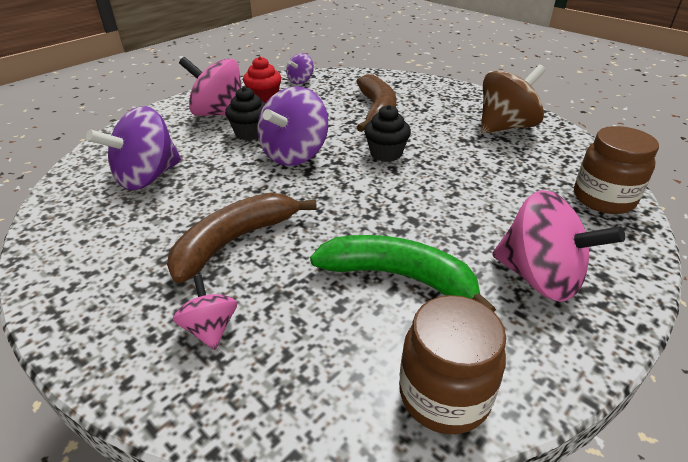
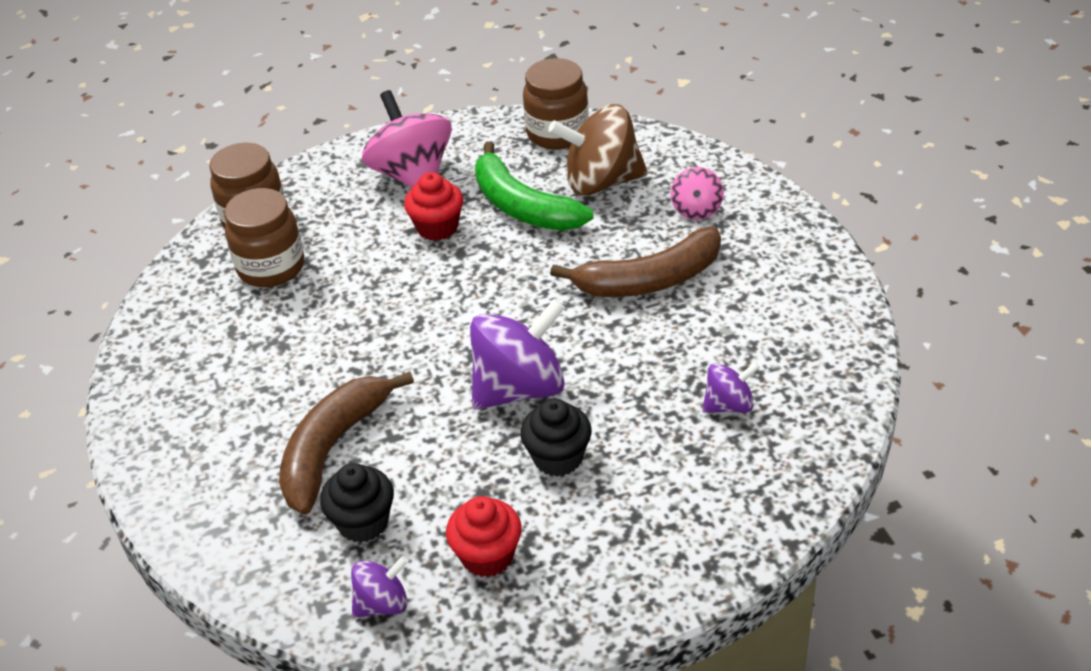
camera: 150 degrees left, 5 degrees up
(147, 177) = (729, 405): purple spinning top -> purple spinning top, size x0.52
(219, 114) = (585, 533): pink spinning top -> none
(386, 154) = (404, 351): black cupcake -> black cupcake (363, 522)
(454, 234) = (437, 227): none -> red cupcake
(505, 127) = (201, 350): brown spinning top -> brown spinning top (601, 182)
(537, 173) = (271, 267): none -> brown jar

